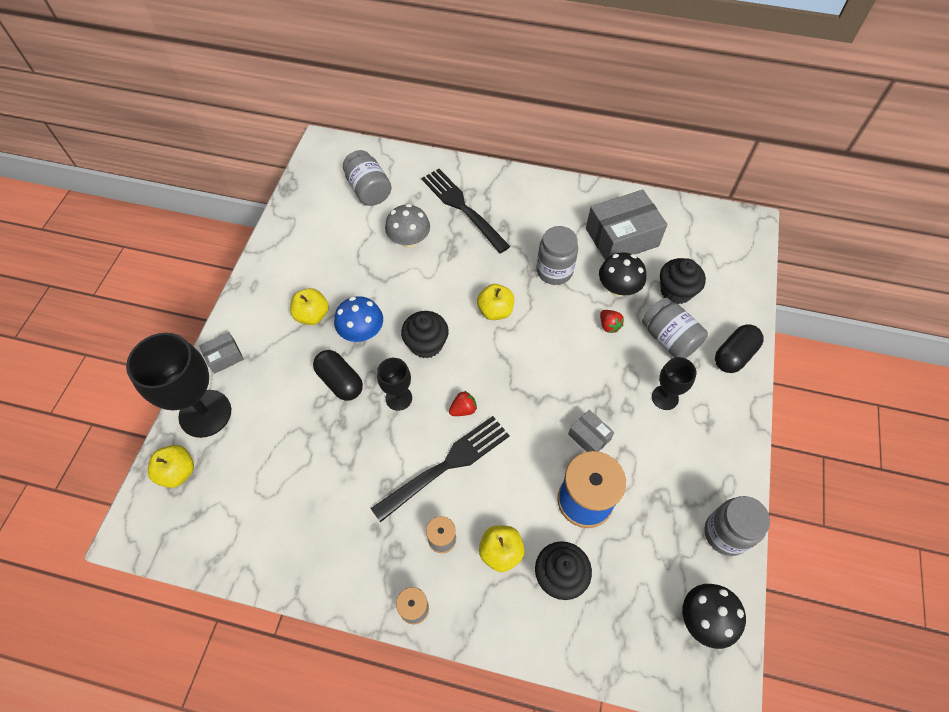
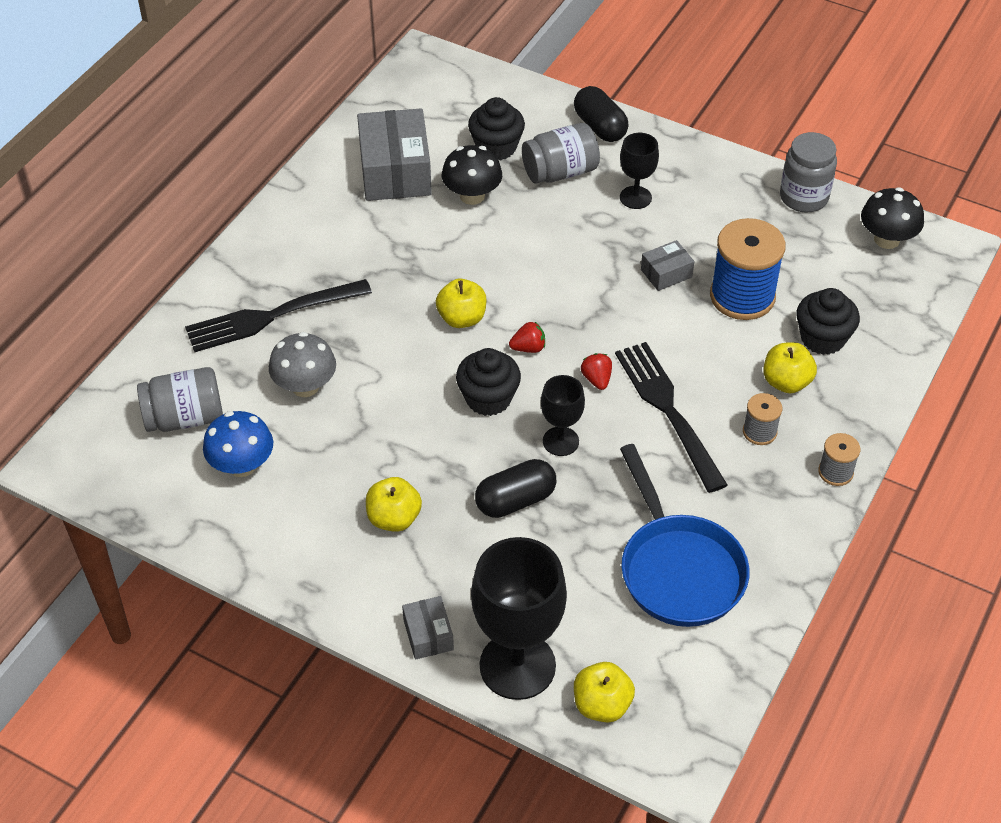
camera: 75 degrees left, 10 degrees down
(297, 501) = (678, 570): none -> blue pan
(362, 332) = (444, 465): blue mushroom -> blue mushroom (242, 465)
(554, 271) = (422, 247): grey jar -> none
(609, 325) = (523, 218): red strawberry -> red strawberry (528, 348)

